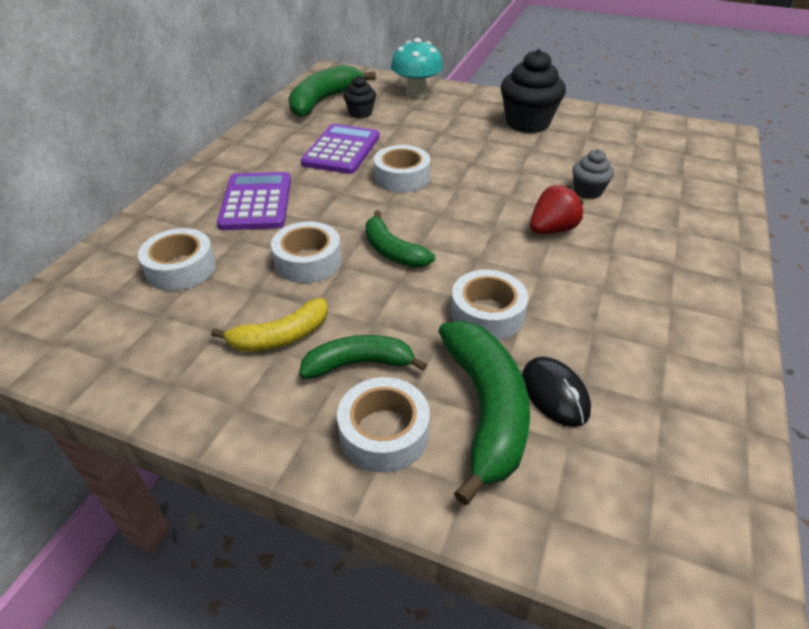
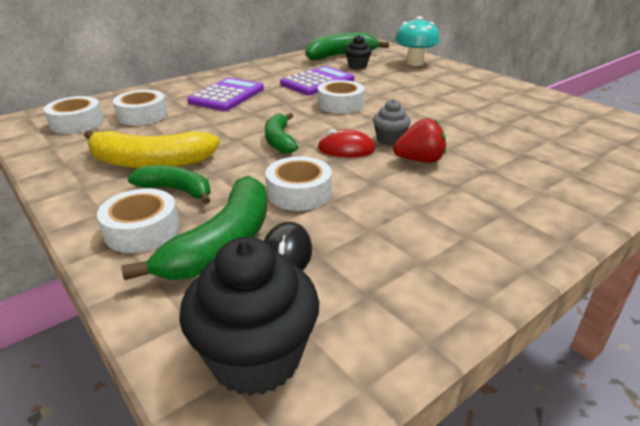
camera: 30 degrees right, 10 degrees down
(281, 337) = (150, 162): yellow banana -> yellow banana, size x1.60
(308, 261) = (218, 131): white tape -> white tape (76, 123)
(472, 239) = (346, 149): none -> red mouse
(527, 123) = (486, 95): black cupcake -> black cupcake (256, 358)
(588, 191) = (485, 146): grey cupcake -> grey cupcake (390, 140)

